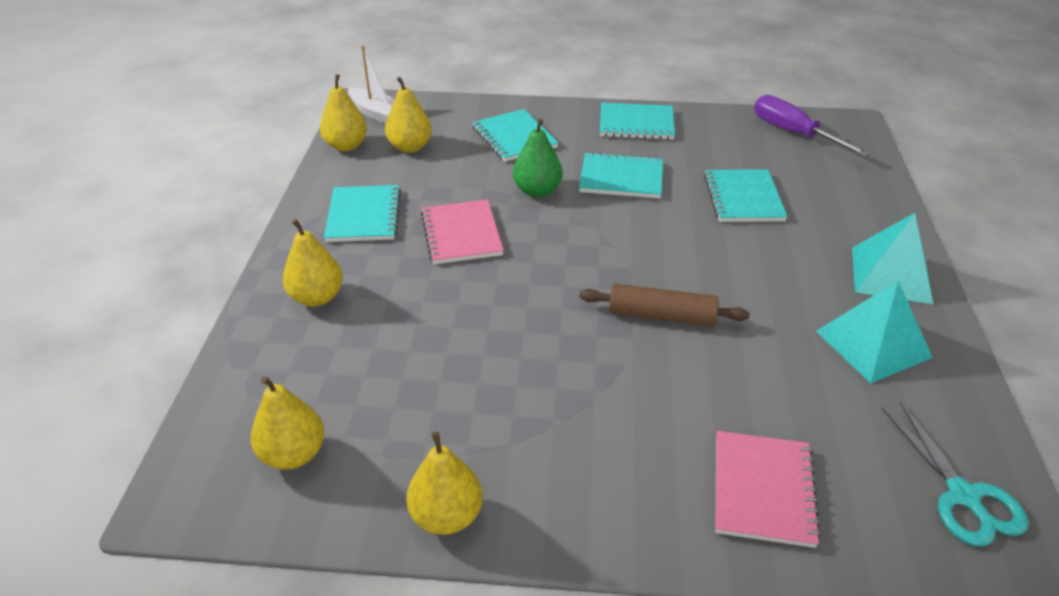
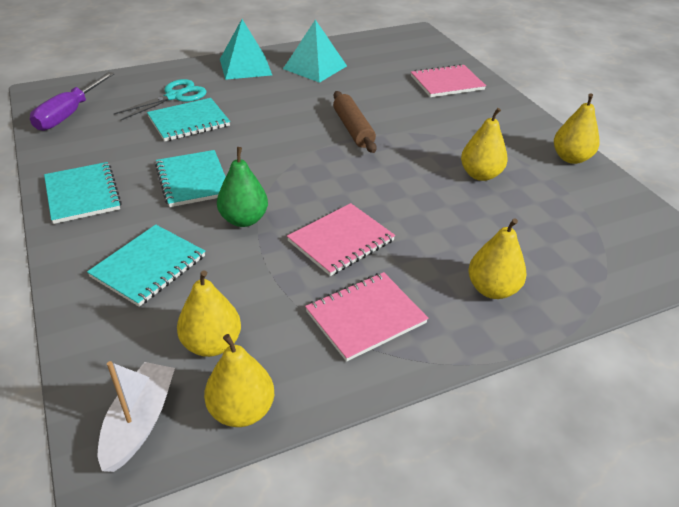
camera: 120 degrees left, 0 degrees up
(293, 454) = (613, 226): yellow pear -> yellow pear (480, 175)
(364, 216) = (365, 317): turquoise notebook -> pink notebook
(963, 496) = (397, 44): turquoise scissors -> turquoise scissors (174, 96)

